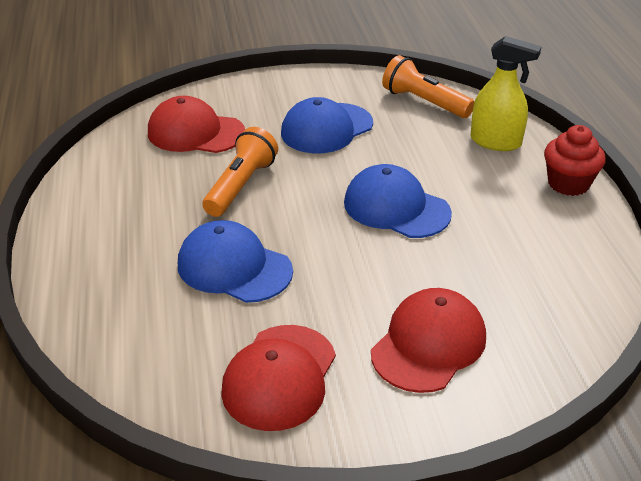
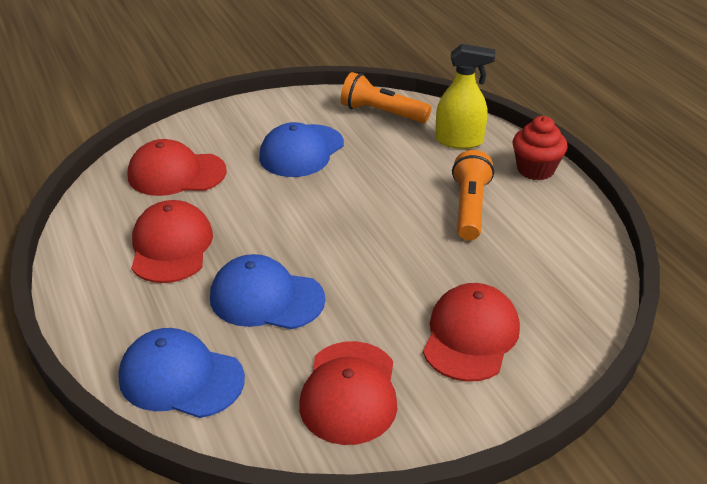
camera: 15 degrees left, 0 degrees up
(162, 201) = (171, 246): none -> red cap
(241, 186) = (241, 219): orange flashlight -> orange flashlight (470, 208)
(396, 208) = (394, 216): blue cap -> blue cap (181, 378)

